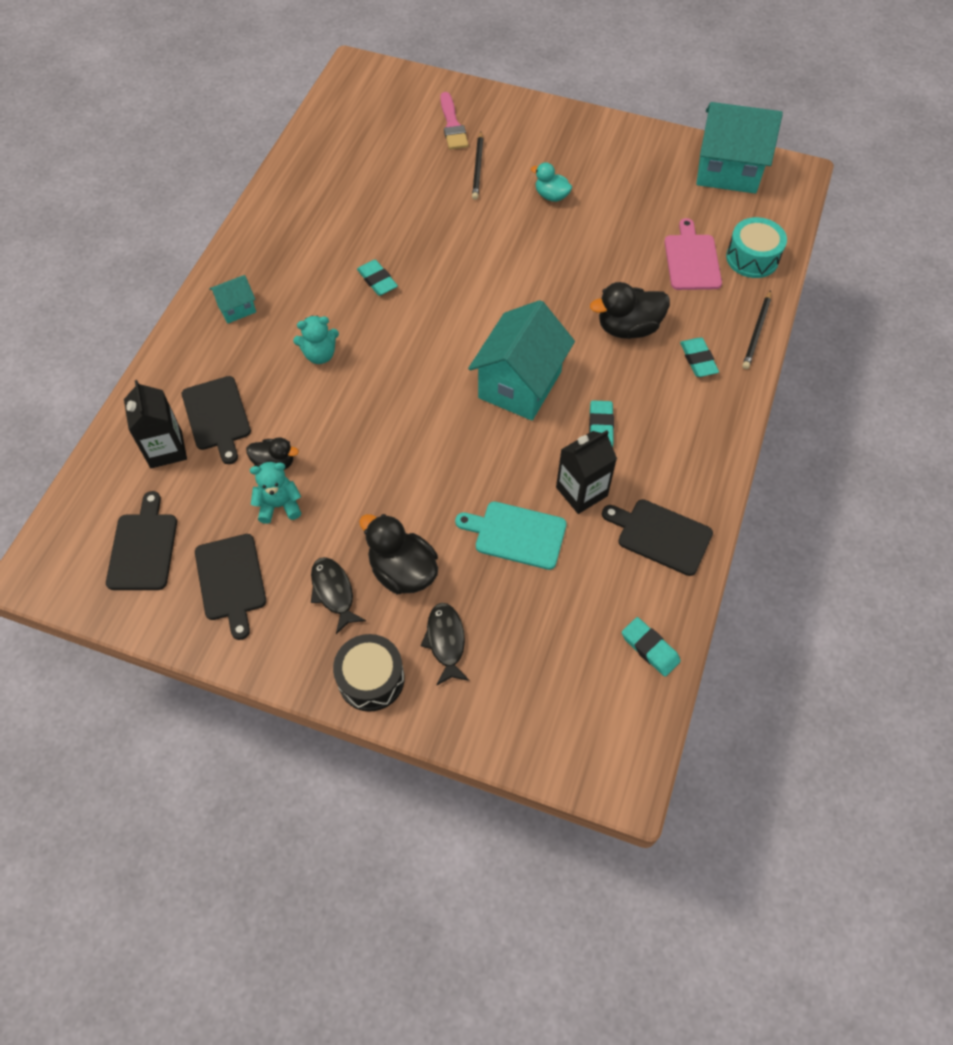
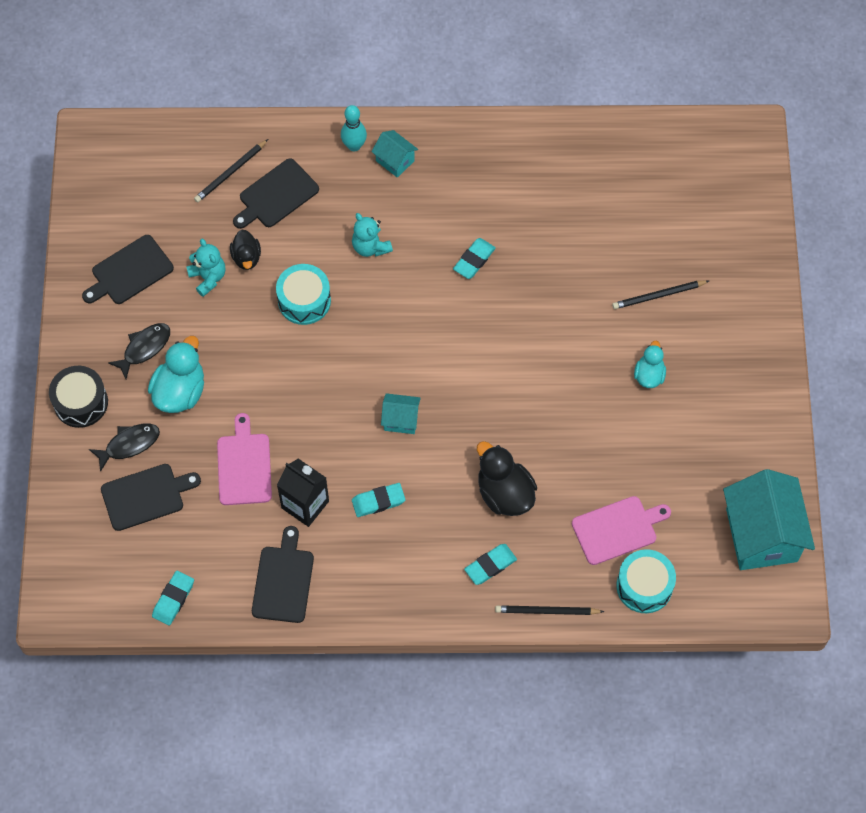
camera: 70 degrees right, 5 degrees up
(143, 548) = (136, 198): black cutting board -> black cutting board (146, 496)
(166, 449) = (230, 173): black carton -> black pencil
(200, 335) = (354, 146): none -> turquoise bowling pin
(351, 427) = (304, 300): none -> turquoise drum
(402, 571) = (180, 391): black duck -> turquoise duck
(452, 125) = (709, 252): pink brush -> none
(516, 534) = (244, 466): turquoise cutting board -> pink cutting board
(520, 385) = (401, 420): turquoise house -> turquoise house, size x0.47

